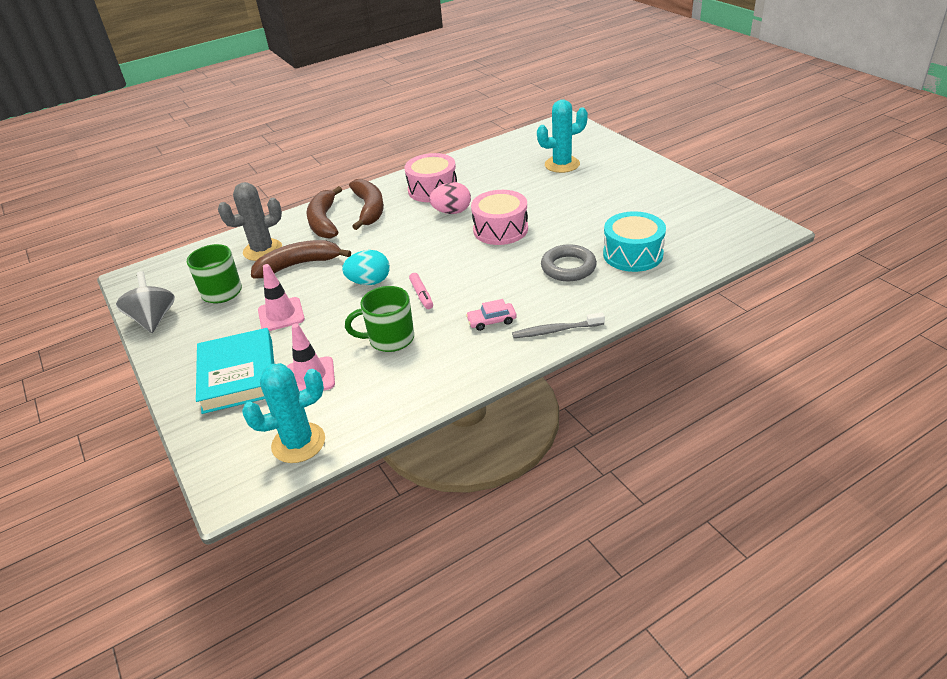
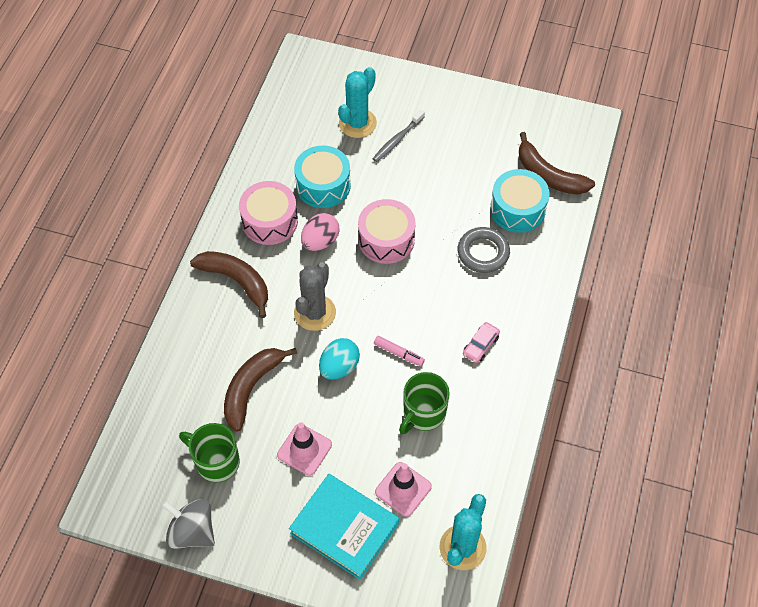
camera: 45 degrees left, 20 degrees up
(262, 250) = (193, 392): grey cactus -> grey cactus (315, 313)
(324, 221) = (210, 322): brown banana -> brown banana (548, 175)
(494, 185) = (323, 185): none -> turquoise drum
(555, 330) = (535, 325): grey toothbrush -> grey toothbrush (397, 140)

